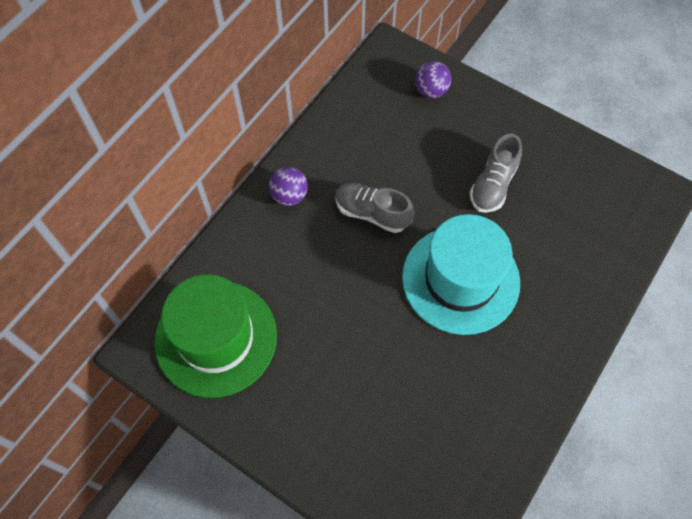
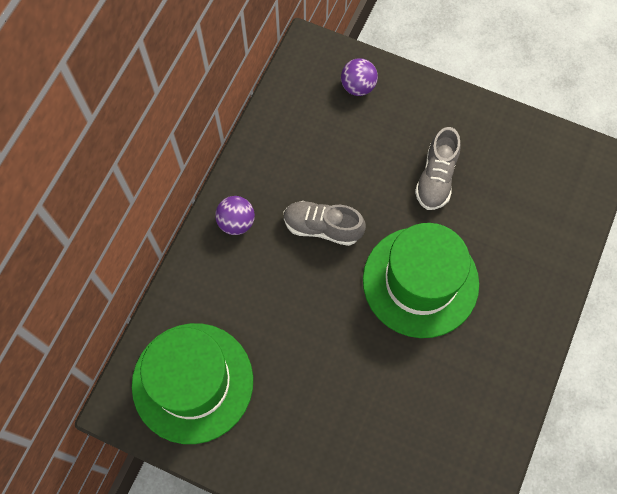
camera: 10 degrees left, 5 degrees up
(460, 279) = (420, 281): turquoise hat -> green hat

